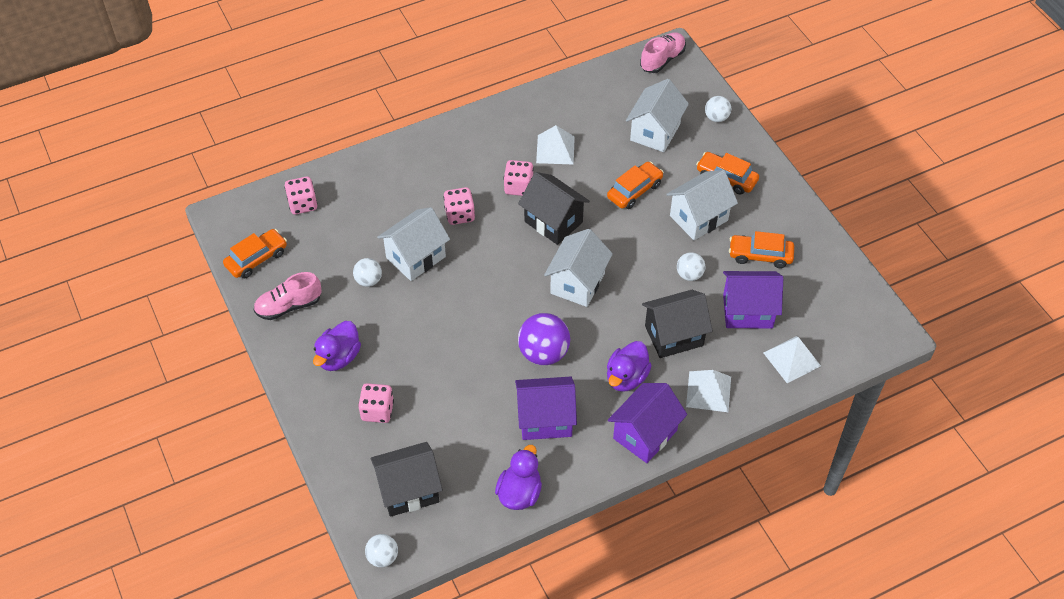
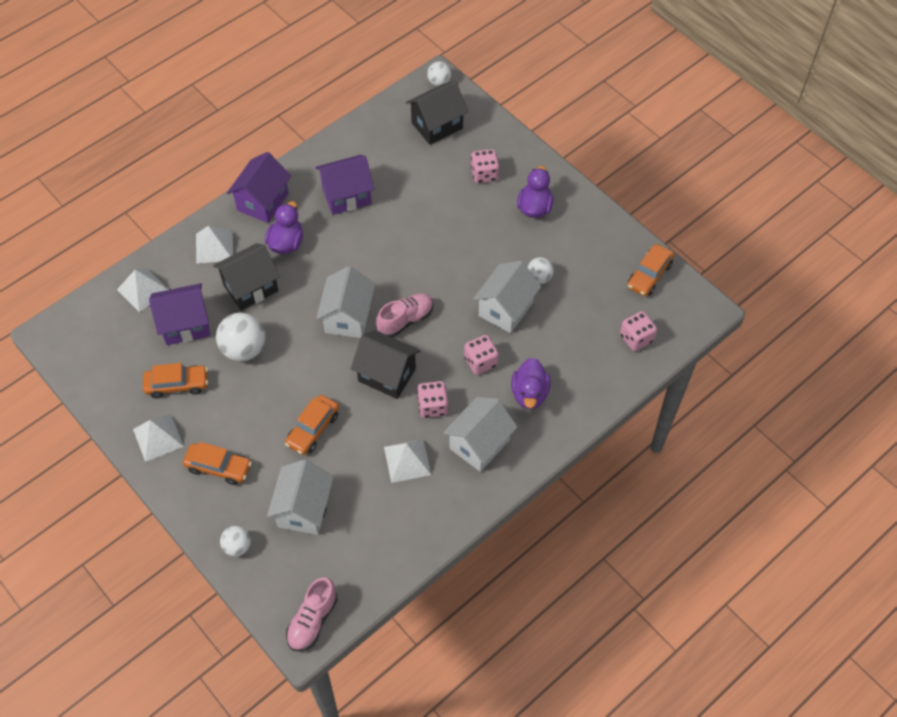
camera: 165 degrees right, 5 degrees up
(289, 306) = (598, 240): pink shoe -> pink shoe (405, 320)
(519, 493) = (352, 141): purple duck -> purple duck (529, 394)
(543, 353) = (362, 248): purple ball -> none
(689, 275) = (244, 349): white ball -> white ball, size x1.75
(698, 218) = (242, 412): white house -> white house (479, 444)
(781, 213) = (158, 437): none -> white pyramid

